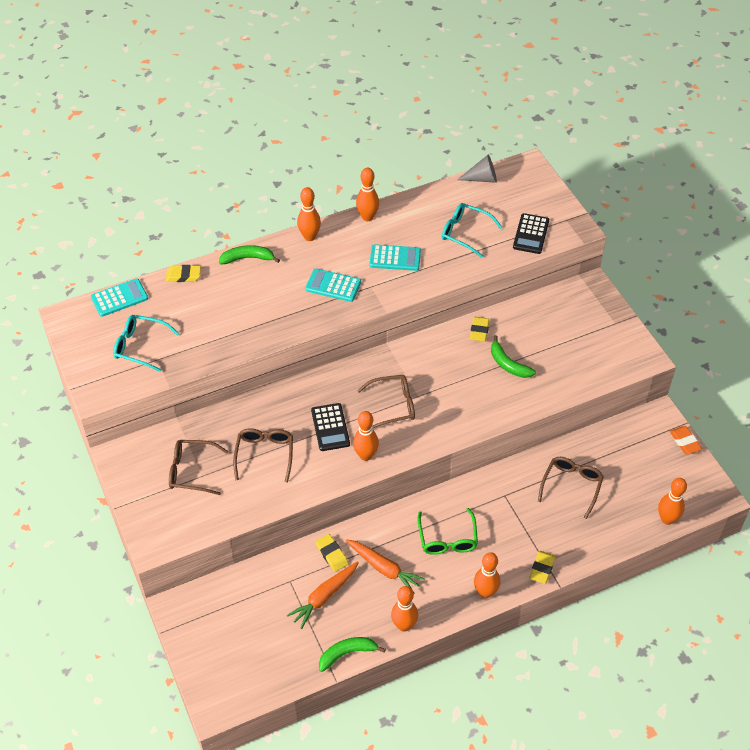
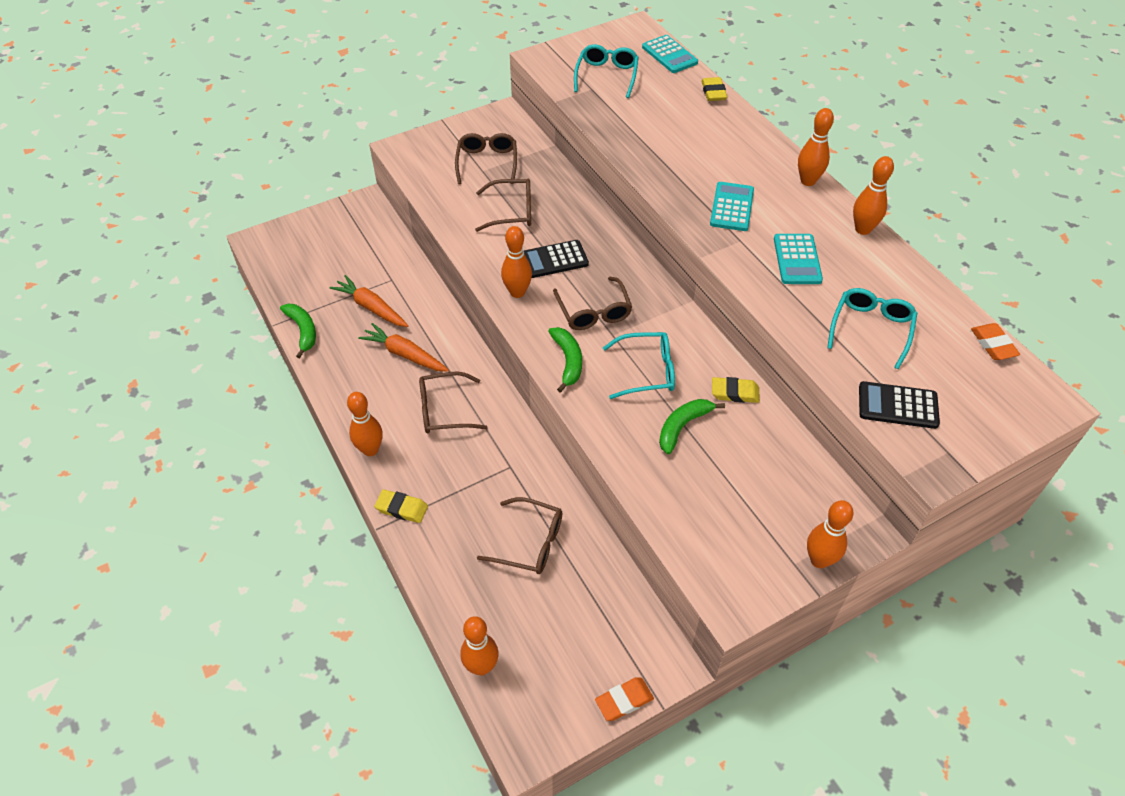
camera: 85 degrees right, 0 degrees up
(248, 258) = (755, 135): green banana -> green banana (568, 361)
(332, 554) = (423, 309): yellow eraser -> none
(384, 568) = (405, 354): orange carrot -> orange carrot turned 90 degrees clockwise
(404, 625) = (332, 376): orange bowling pin -> orange bowling pin (819, 560)
(447, 539) = (444, 410): green glasses -> brown glasses
(456, 379) = (647, 371): none -> turquoise glasses
(482, 178) = (993, 344): grey cone -> orange eraser

